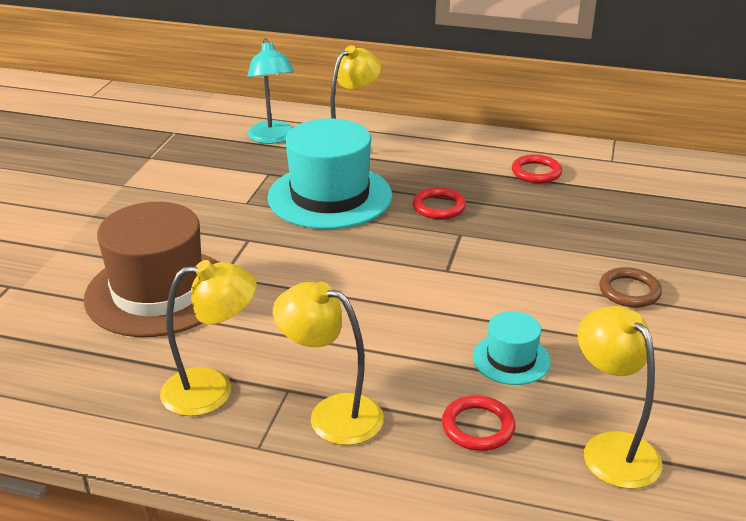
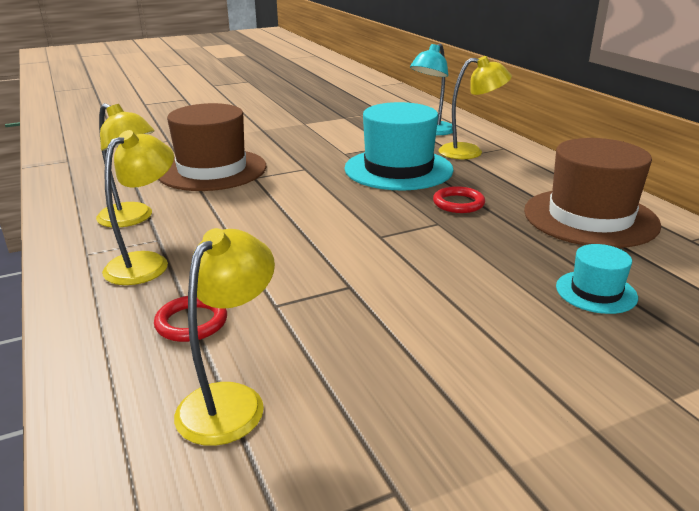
camera: 50 degrees right, 5 degrees down
(332, 414) = (146, 263): yellow lamp -> yellow lamp turned 45 degrees clockwise
(511, 359) = (300, 304): turquoise hat -> turquoise hat (596, 292)
(536, 172) = (590, 217): red ring -> brown hat
(629, 291) = (493, 324): brown ring -> none

